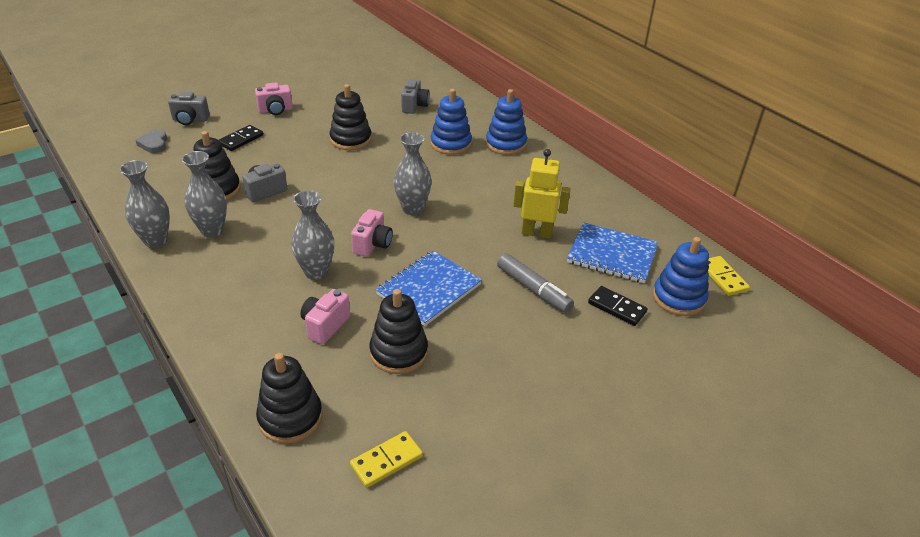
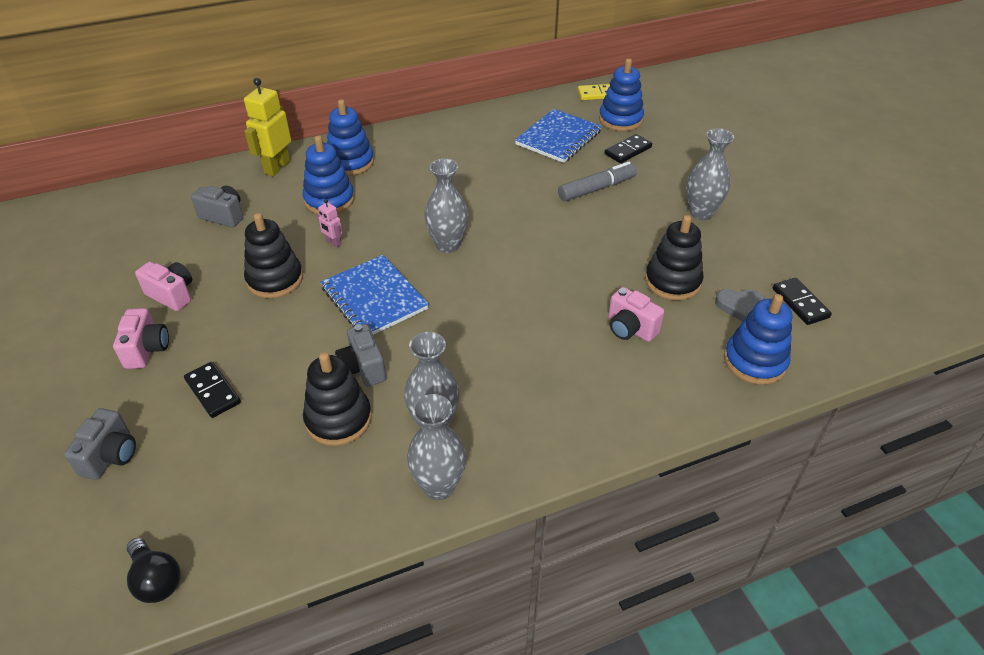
camera: 75 degrees left, 5 degrees up
(103, 153) = (156, 580): none -> black light bulb
(154, 144) = (164, 504): grey heart -> grey heart (739, 306)
(290, 418) = (754, 361): black stacking toy -> blue stacking toy
(316, 272) = (542, 330): grey vase -> grey vase (701, 213)
(372, 244) = (504, 282): pink camera -> pink camera (172, 295)
(386, 461) = (800, 303): yellow domino -> black domino
(398, 155) = (333, 243): none -> pink robot
(429, 289) = (586, 251): blue notebook -> blue notebook (374, 298)
(536, 233) = (515, 171): yellow robot -> yellow robot (277, 167)

